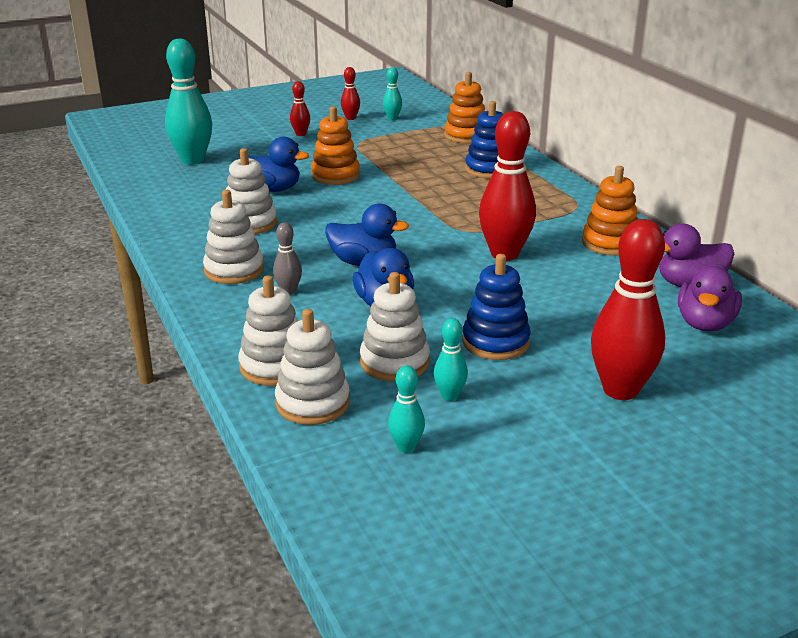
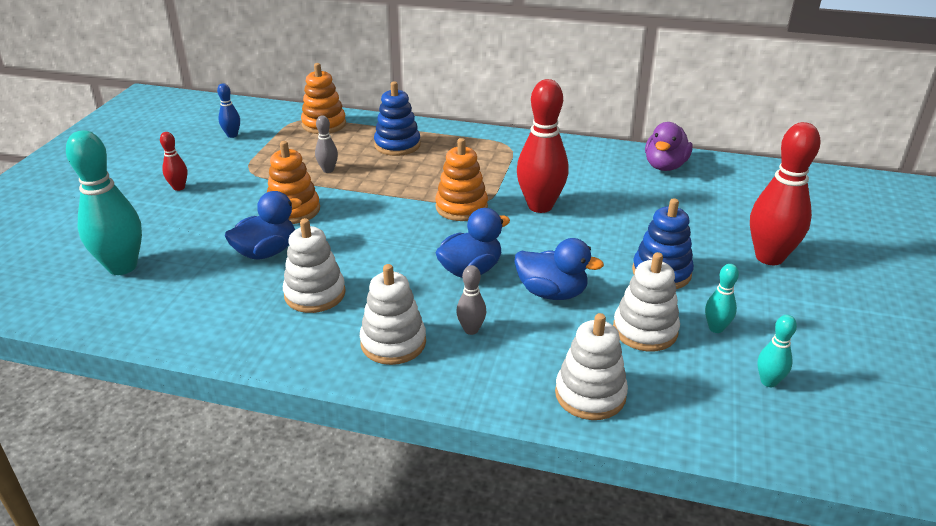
camera: 50 degrees left, 5 degrees up
(312, 403) = (667, 399): white stacking toy -> none
(350, 118) = (194, 151): red bowling pin -> none
(392, 118) = (232, 135): turquoise bowling pin -> blue bowling pin
(406, 163) = (328, 170): none -> grey bowling pin
(610, 243) = (576, 162): orange stacking toy -> orange stacking toy (461, 207)
(705, 324) = (718, 187): purple duck -> none

